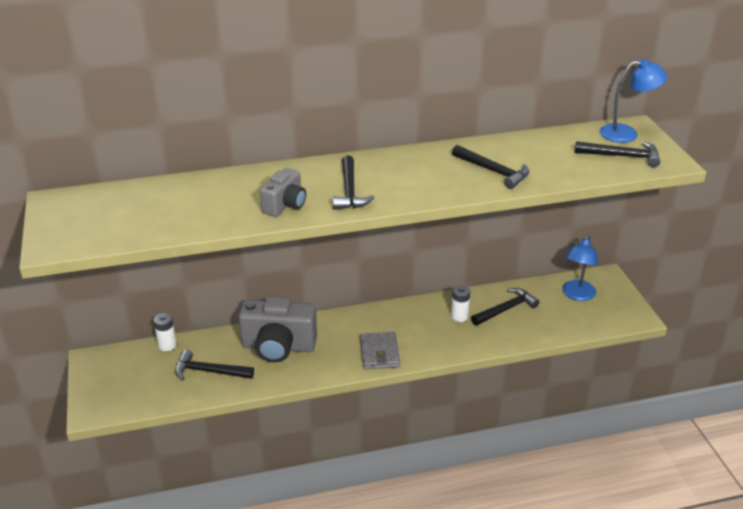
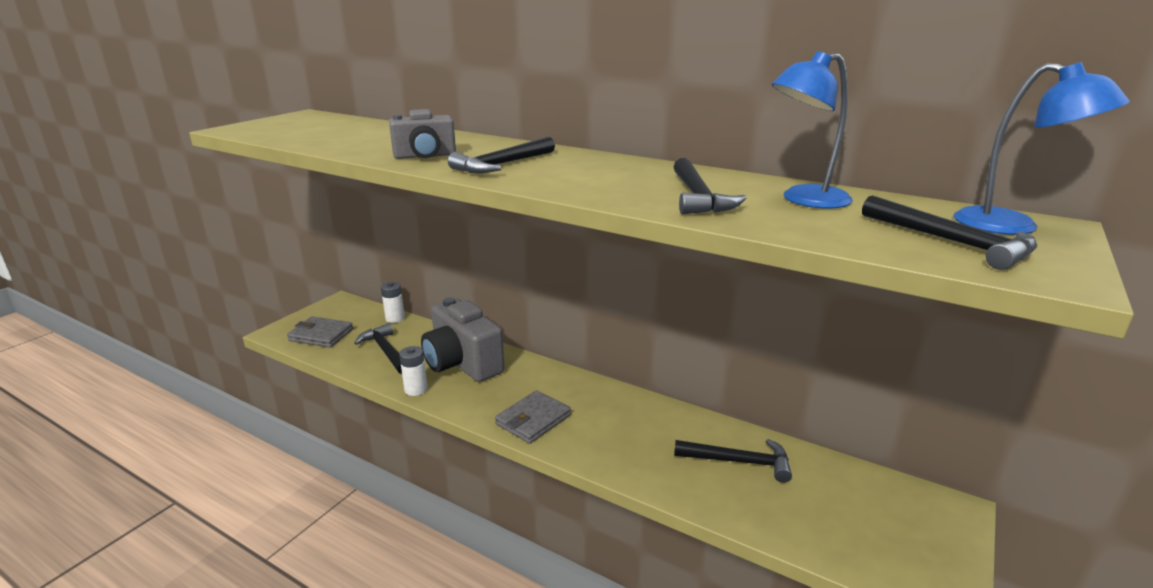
camera: 45 degrees right, 10 degrees down
(134, 391) = (321, 335): none -> grey wallet
(459, 316) = (669, 436): white battery -> white battery (416, 389)
(577, 295) = (868, 504): blue lamp -> blue lamp (804, 200)

